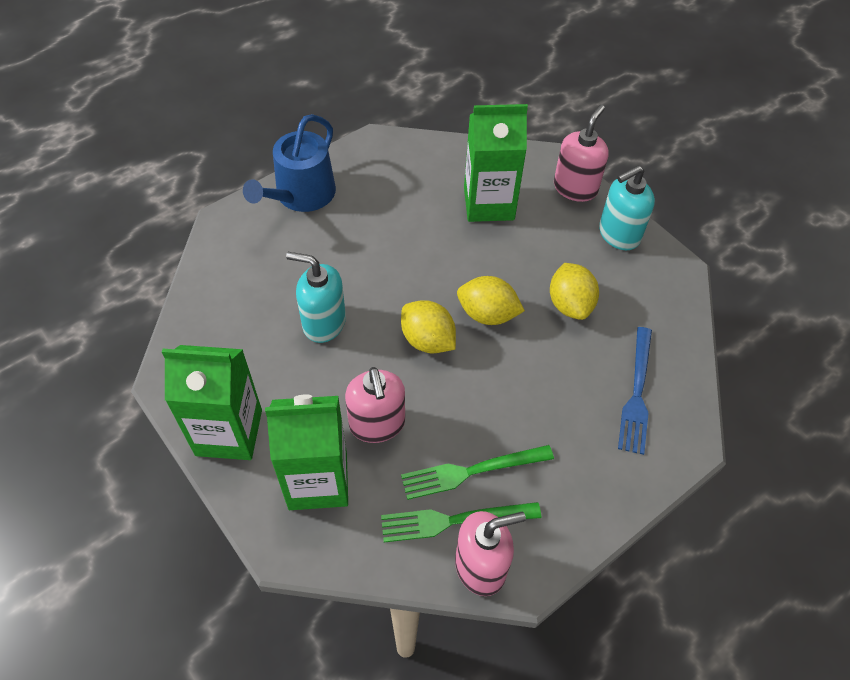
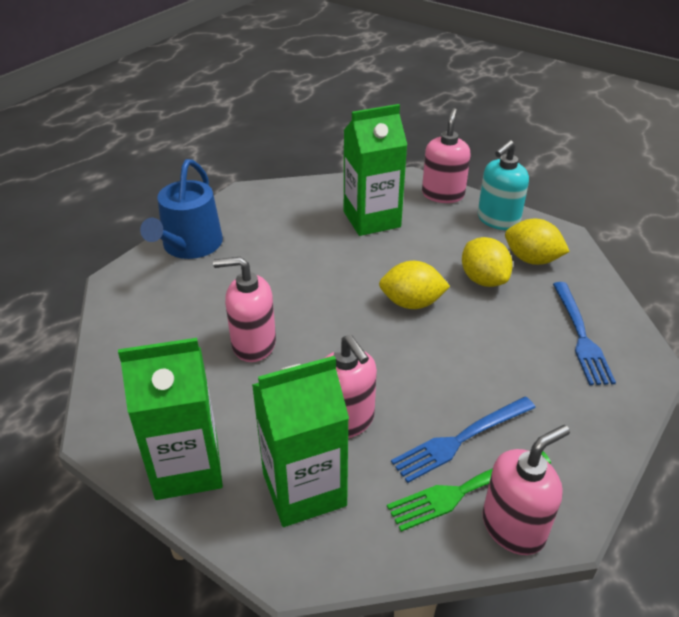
camera: 15 degrees left, 15 degrees down
(324, 323) = (253, 344): turquoise soap dispenser -> pink soap dispenser
(427, 340) = (364, 336): yellow lemon -> yellow lemon (531, 259)
(471, 471) = (460, 439): green fork -> blue fork

